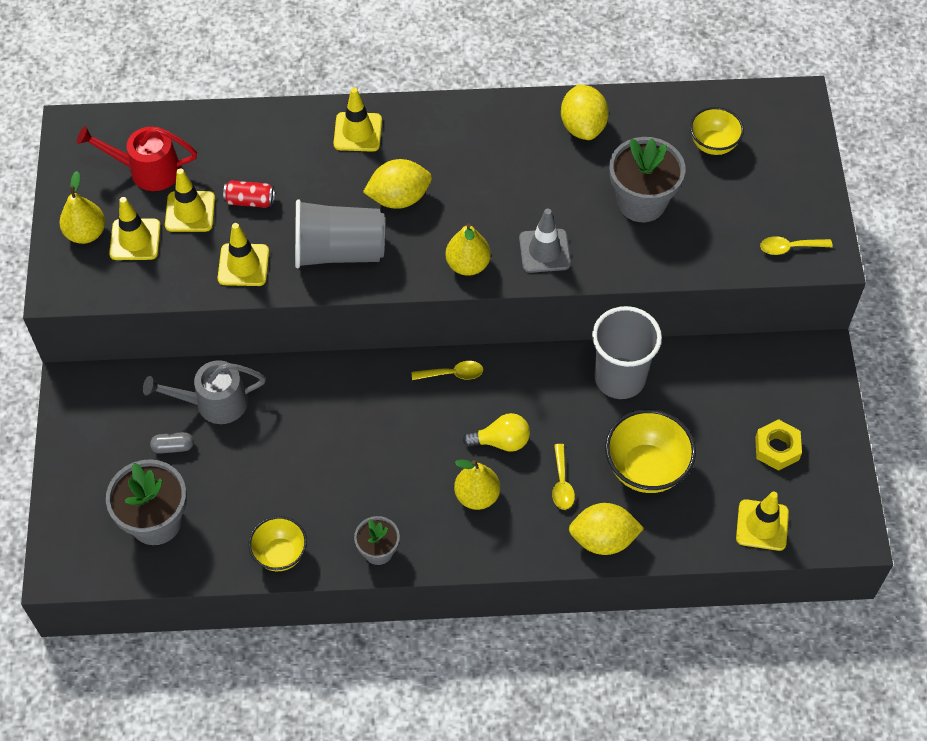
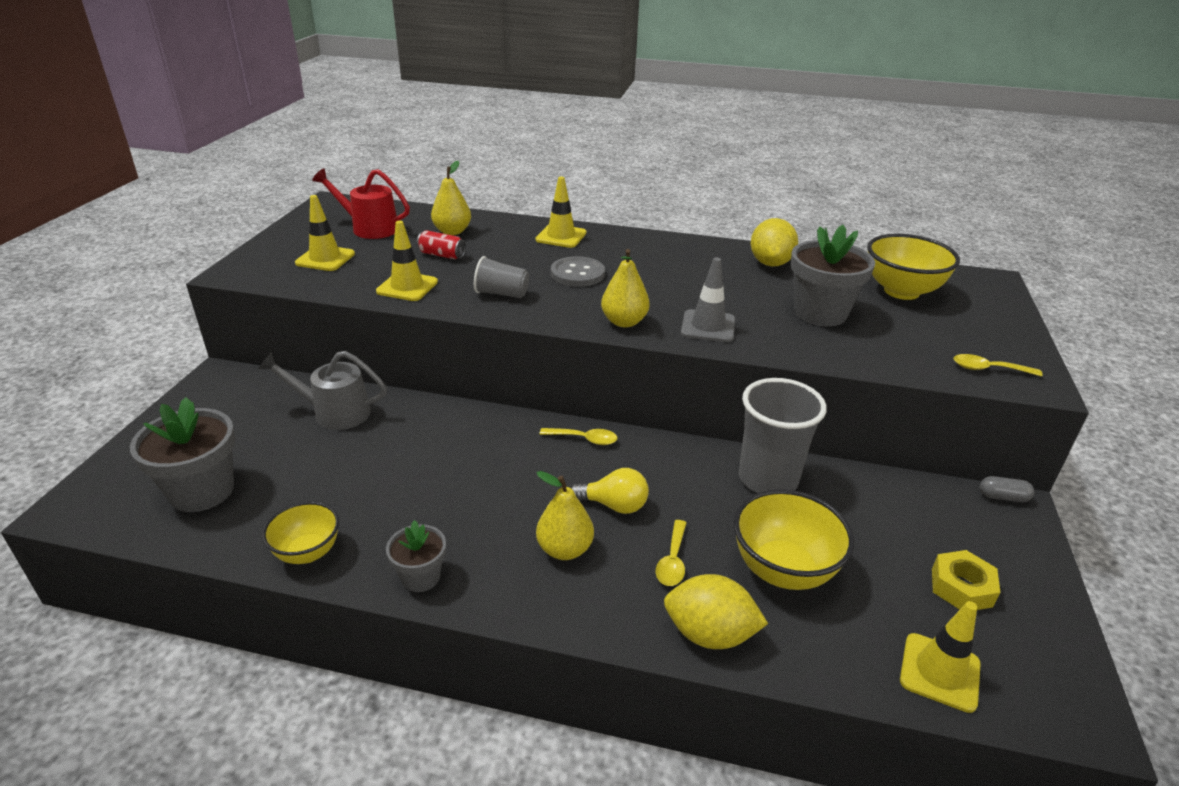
camera: 15 degrees right, 25 degrees down
(86, 233) = (288, 249): yellow pear -> yellow pear (452, 231)
(173, 447) = (270, 436): grey capsule -> grey capsule (1003, 497)
(190, 212) = (385, 252): yellow traffic cone -> none
(339, 251) = (501, 293): grey cup -> grey cup, size x0.54
(399, 198) = (577, 274): yellow lemon -> grey button
(713, 144) = (901, 291): yellow bowl -> yellow bowl, size x1.58

